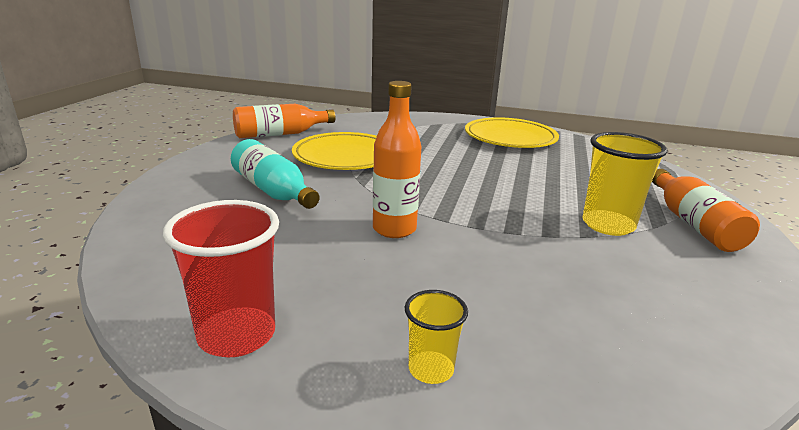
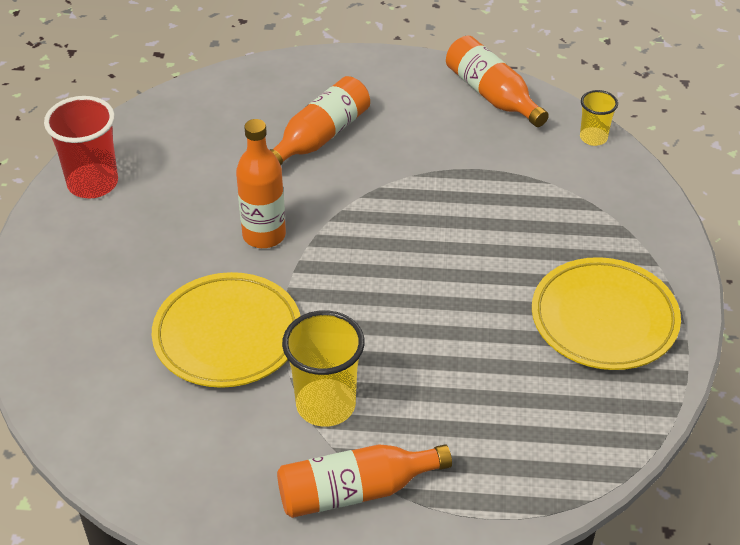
camera: 80 degrees right, 20 degrees up
(273, 191) = (320, 137): turquoise bottle -> orange bottle
(345, 157) = (439, 166): yellow plate -> yellow plate (227, 335)
(431, 369) = (70, 281): yellow cup -> yellow cup (593, 138)

